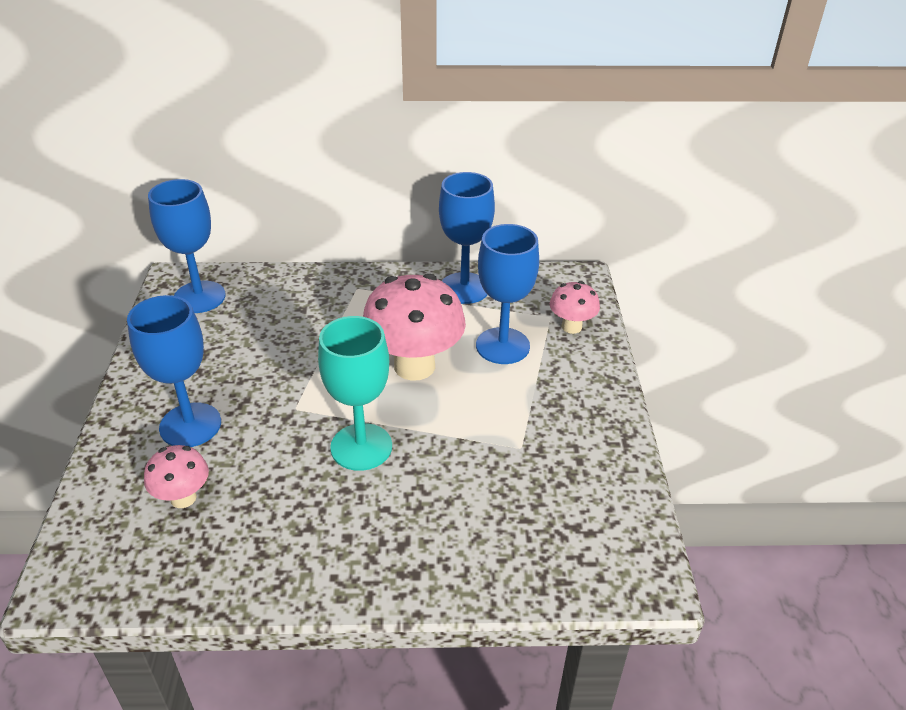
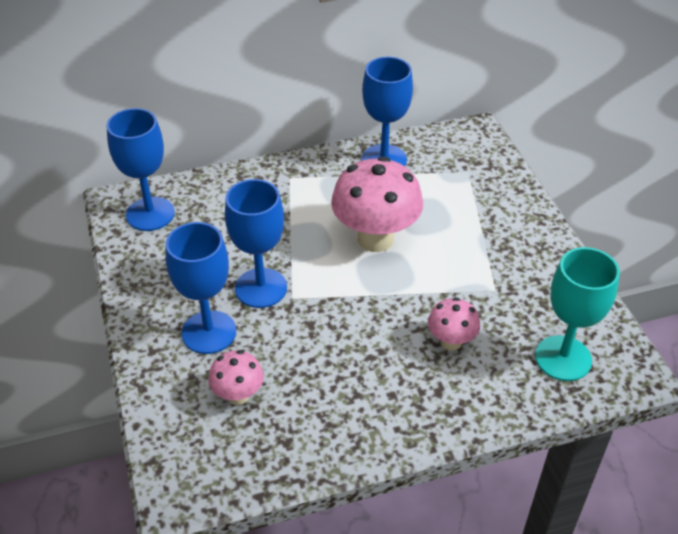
camera: 15 degrees left, 5 degrees up
(361, 447) = (366, 318): turquoise goblet -> turquoise goblet (563, 358)
(502, 346) = (440, 205): blue goblet -> blue goblet (261, 288)
(571, 327) = (489, 177): pink mushroom -> pink mushroom (451, 342)

